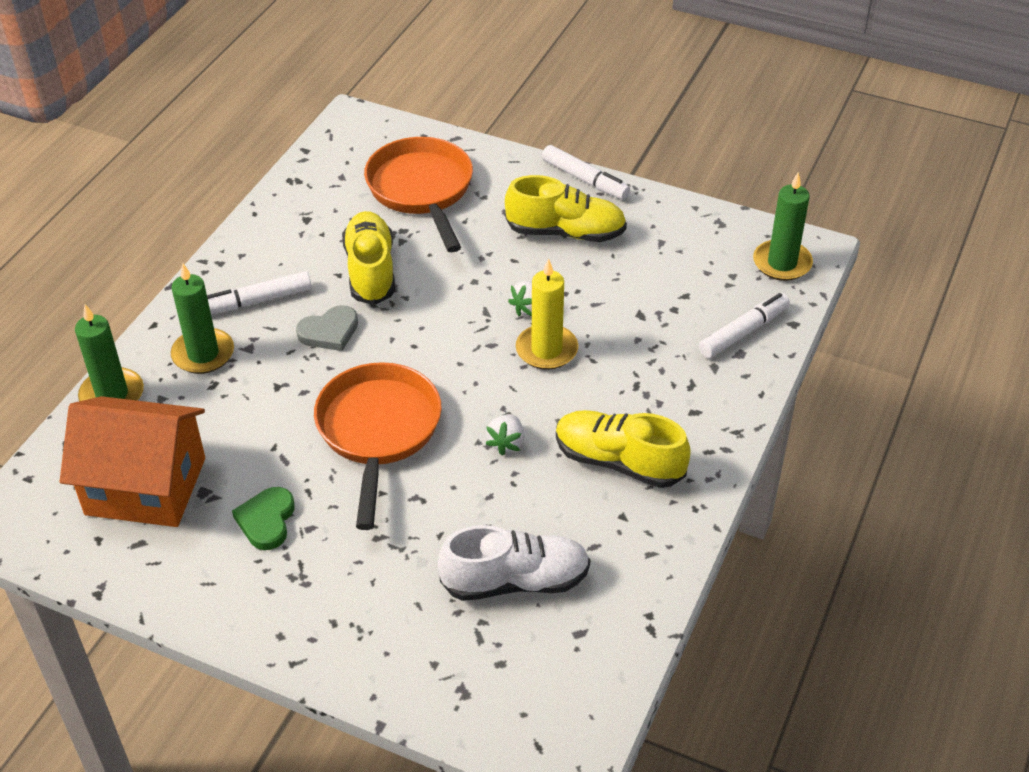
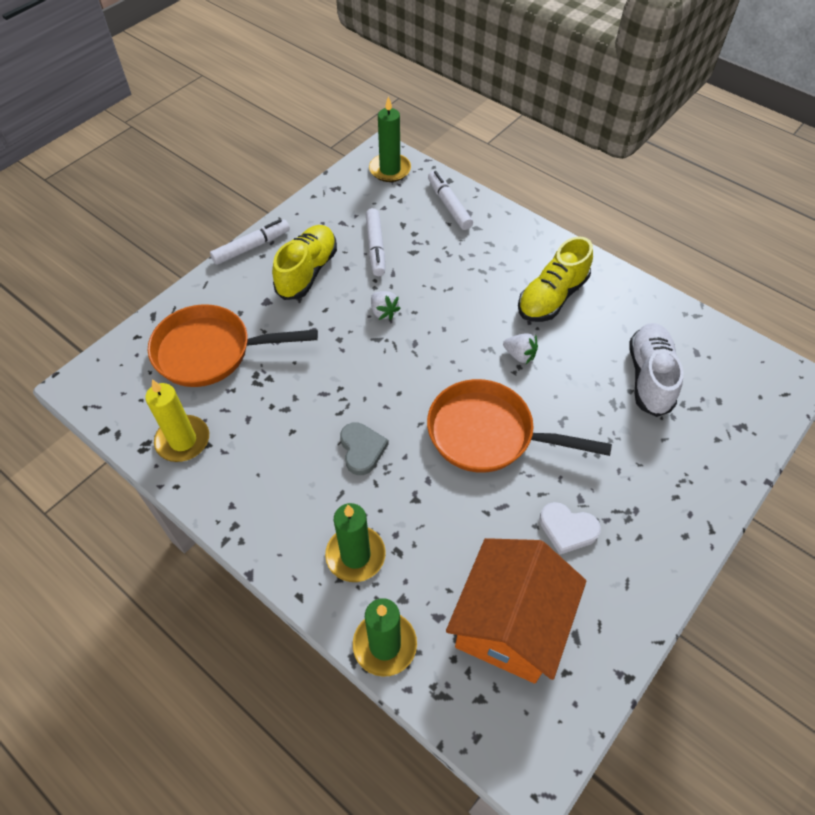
camera: 75 degrees left, 10 degrees up
(257, 301) = (301, 500): white marker -> white marker (375, 247)
(266, 520) = (567, 529): green heart -> white heart
(371, 271) = (297, 406): yellow shoe -> none
(546, 350) = (431, 311): yellow candle -> yellow candle (183, 440)

